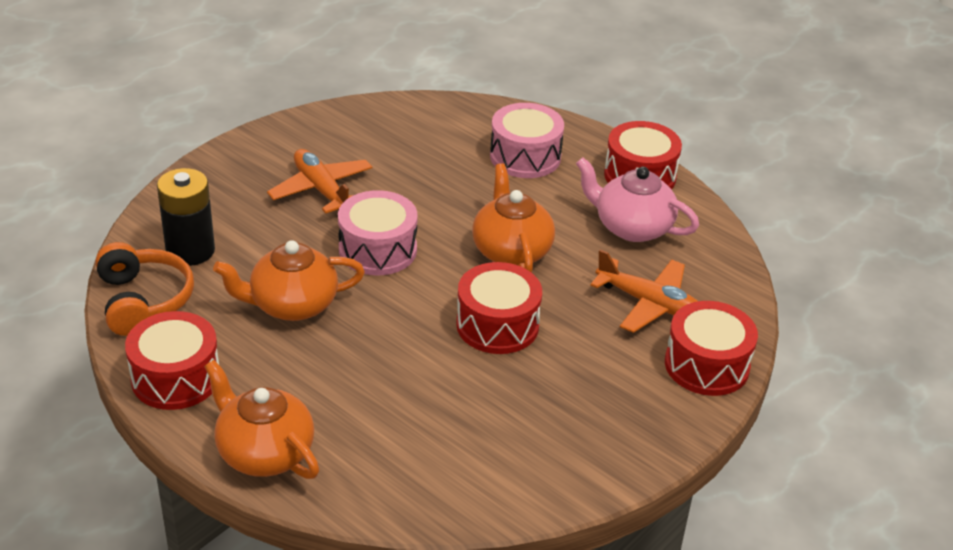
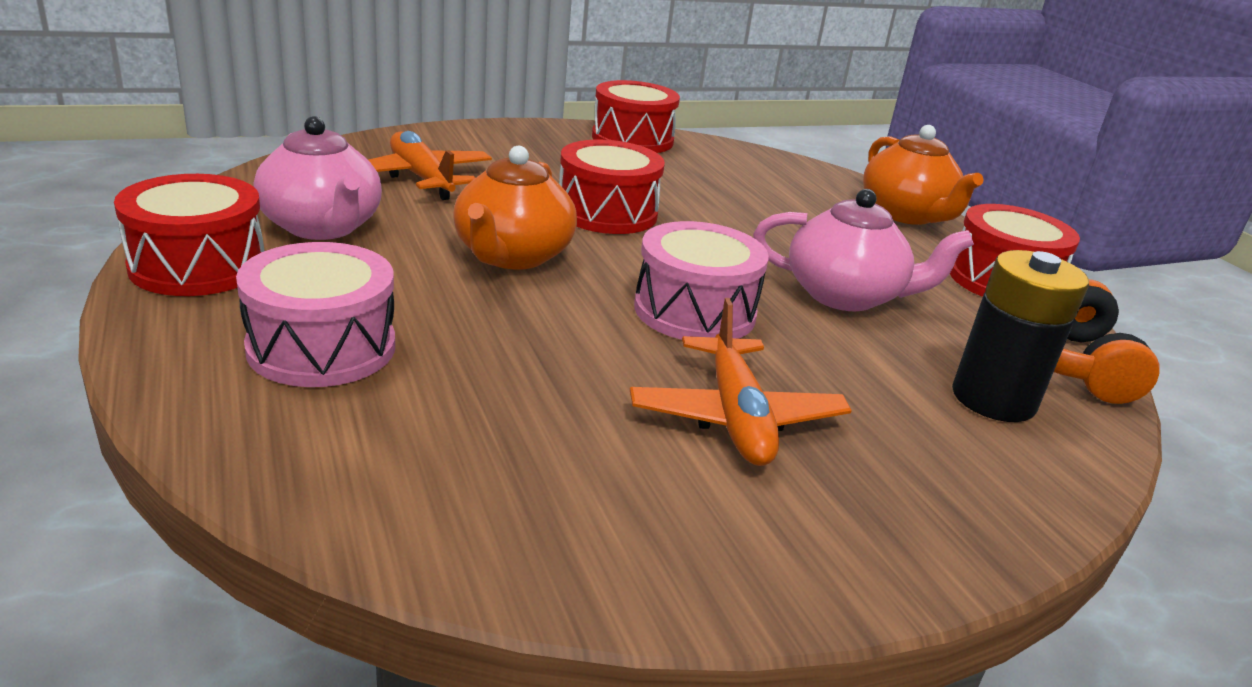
camera: 155 degrees left, 10 degrees down
(292, 305) = (845, 296): orange teapot -> pink teapot
(706, 365) = (438, 140): red drum -> red drum (632, 139)

